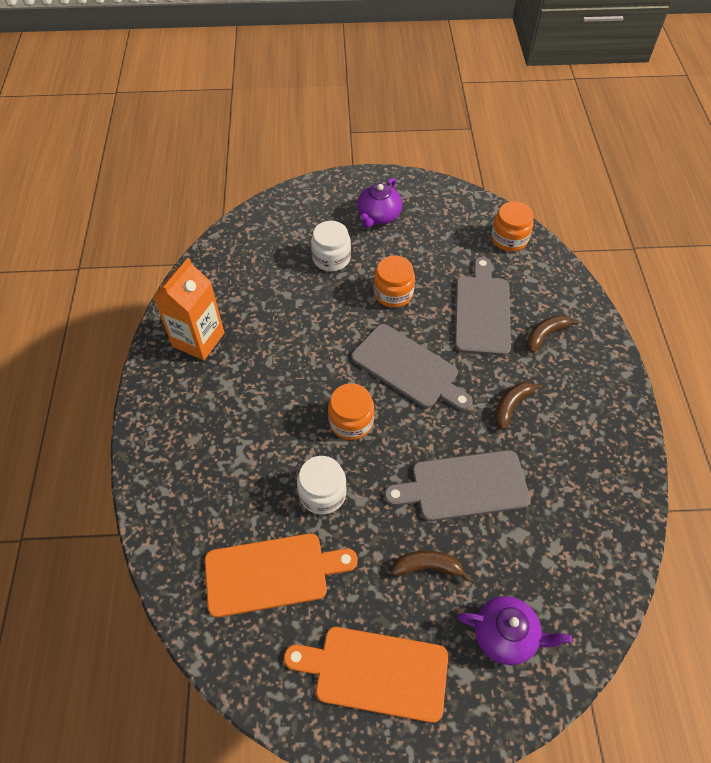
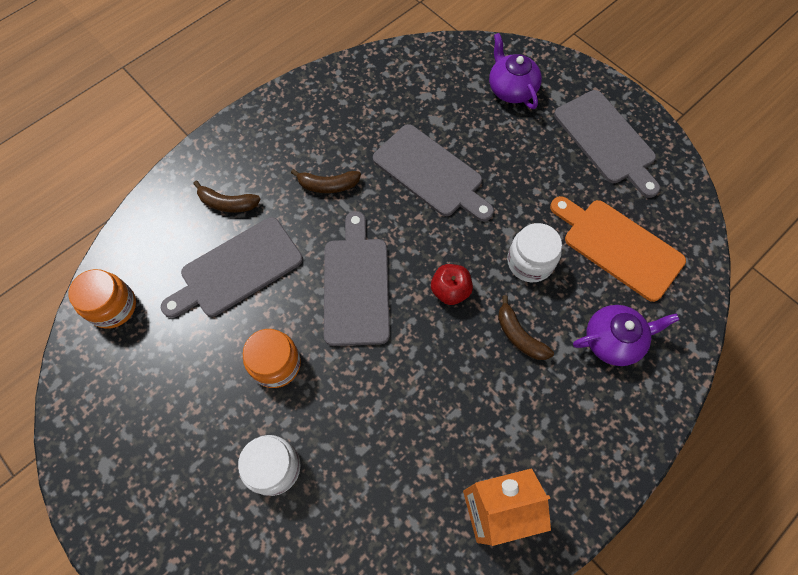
camera: 130 degrees left, 10 degrees up
(351, 421) = (450, 290): orange jar -> red apple
(375, 672) = (606, 140): orange cutting board -> grey cutting board
(378, 216) = (167, 468): purple teapot -> purple teapot (613, 340)
(428, 567) = (513, 156): brown banana -> brown banana (519, 335)

